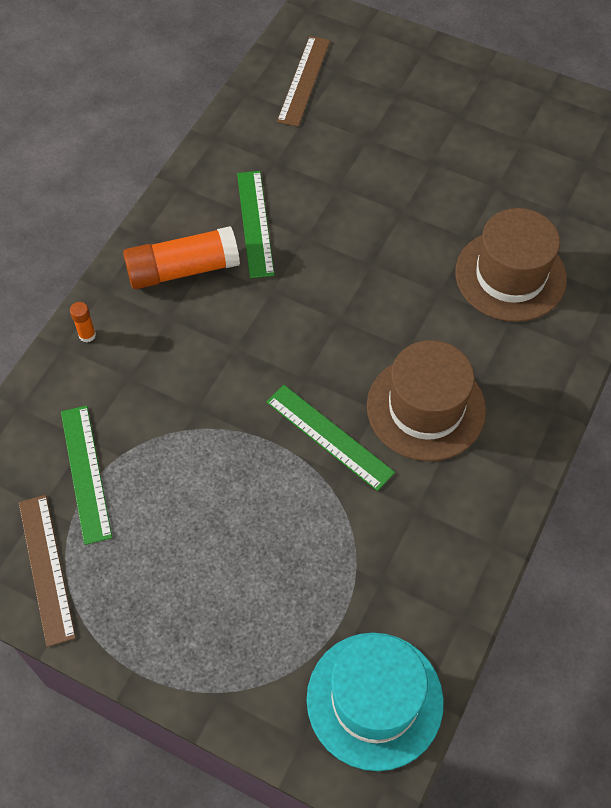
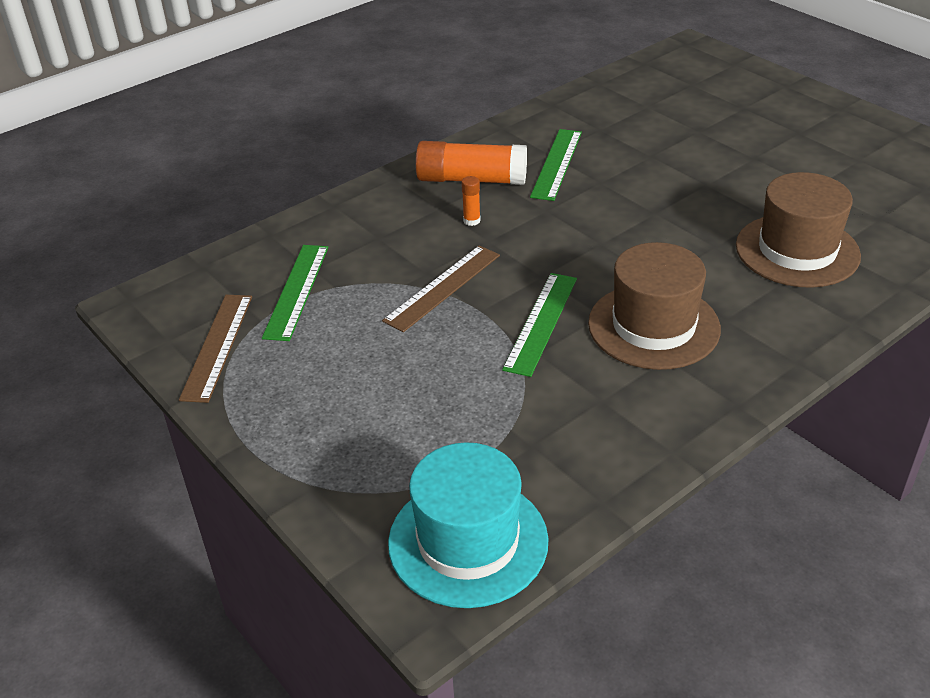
camera: 25 degrees right, 20 degrees down
(87, 335) = (359, 202): orange glue stick -> orange glue stick (471, 220)
(304, 80) = (657, 85): brown ruler -> brown ruler (443, 287)
(329, 436) = (541, 323): green ruler -> green ruler turned 45 degrees clockwise

